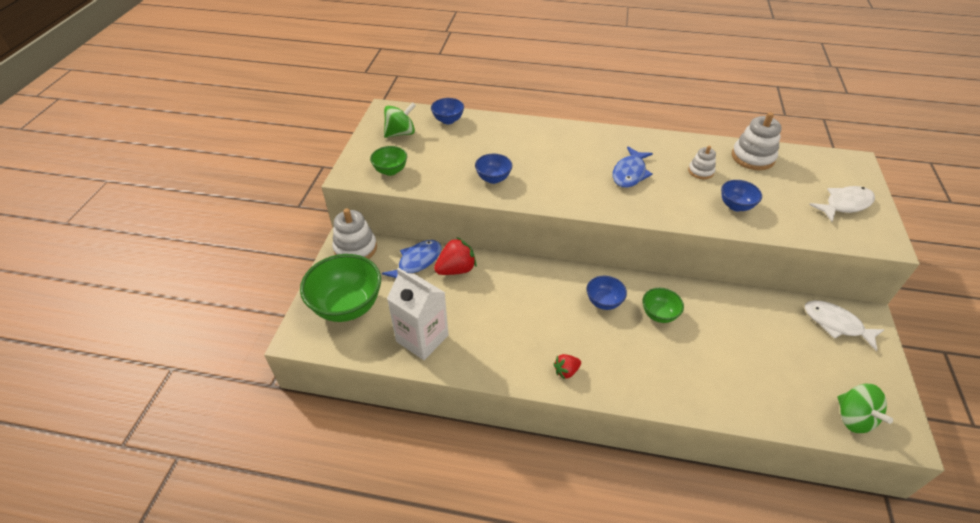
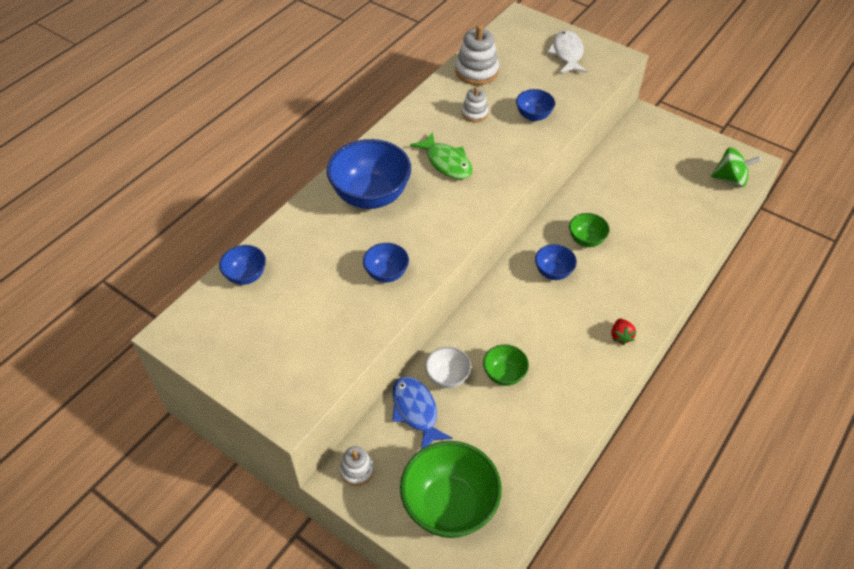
camera: 65 degrees left, 5 degrees up
(355, 248) = (357, 470): white stacking toy -> white stacking toy, size x0.59
(390, 171) = (308, 367): green bowl -> green bowl (504, 374)
(401, 133) = (237, 333): green spinning top -> none
(422, 338) = (531, 443): white carton -> none
(456, 269) = (447, 377): red strawberry -> white bowl
(561, 147) = (371, 196): none -> blue bowl
(630, 173) = (446, 162): blue fish -> green fish
(836, 324) = (645, 137): white fish -> none

